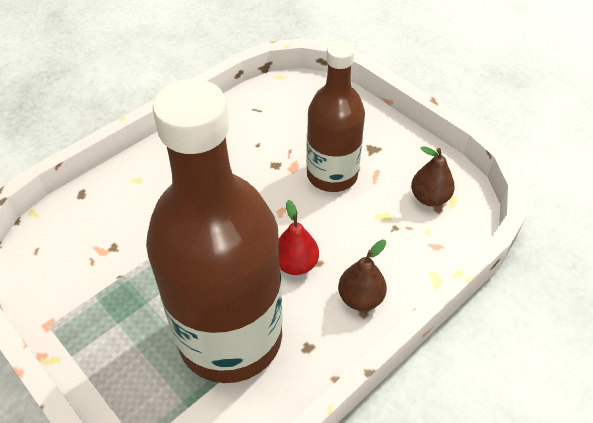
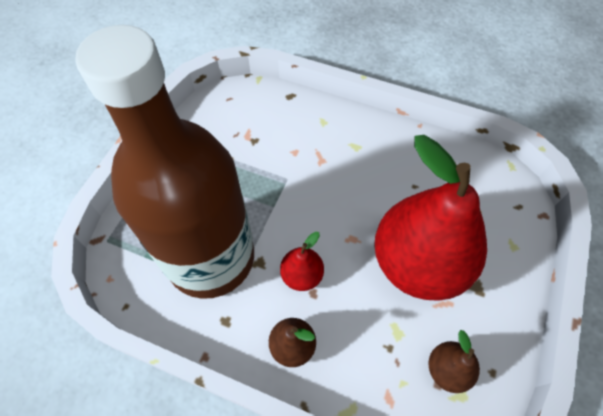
camera: 65 degrees right, 10 degrees up
(332, 175) = (418, 263): brown bottle -> red pear

